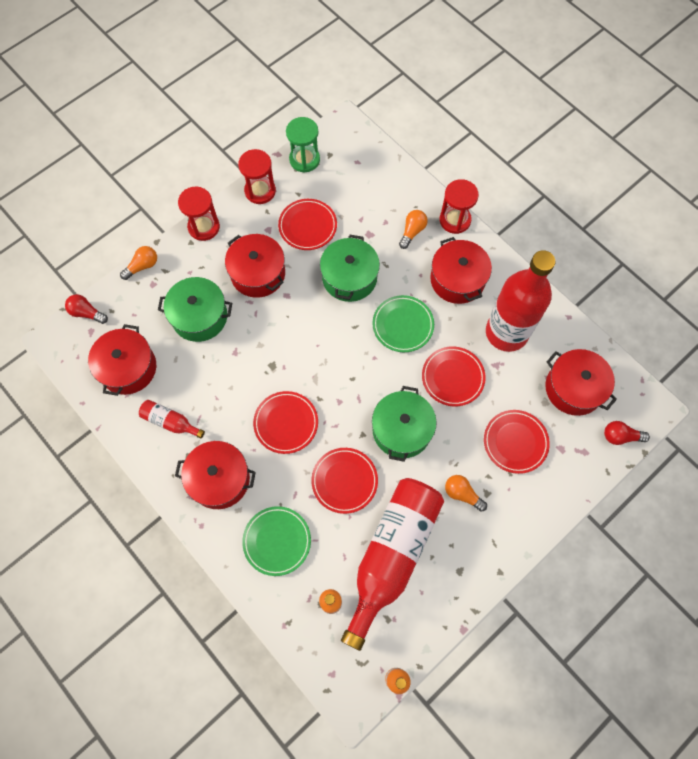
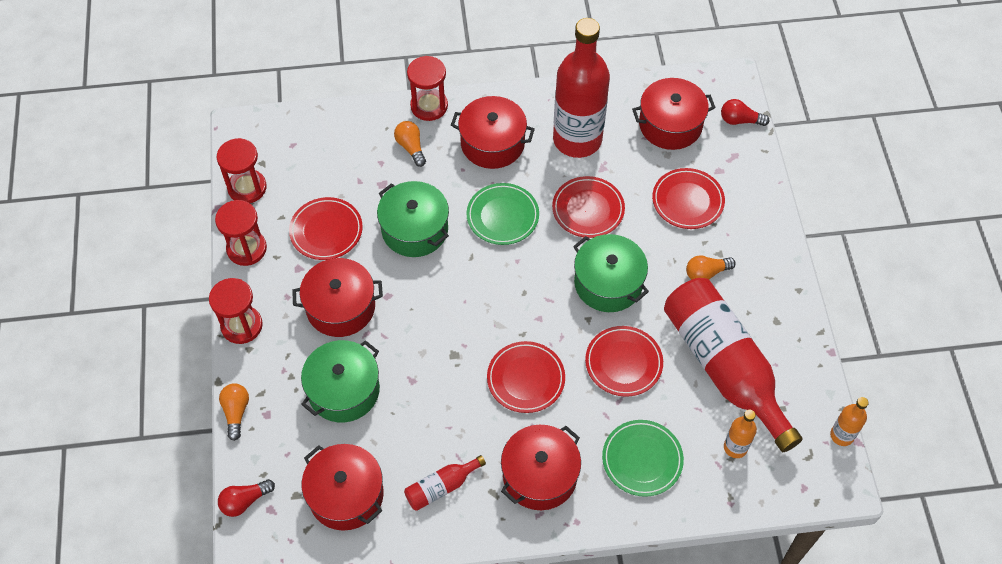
camera: 55 degrees left, 10 degrees down
(304, 159) = (247, 188): green hourglass -> red hourglass
(620, 436) = (740, 120): red light bulb -> red light bulb turned 60 degrees clockwise

